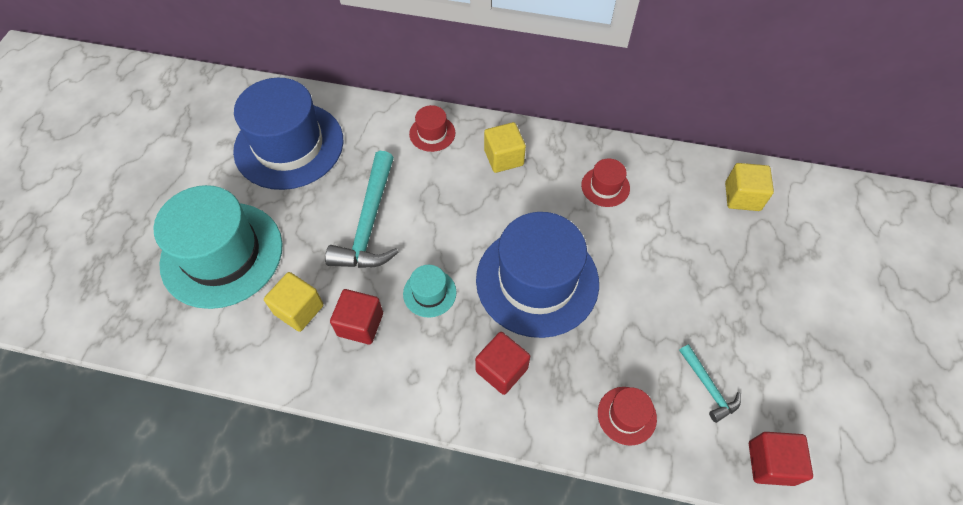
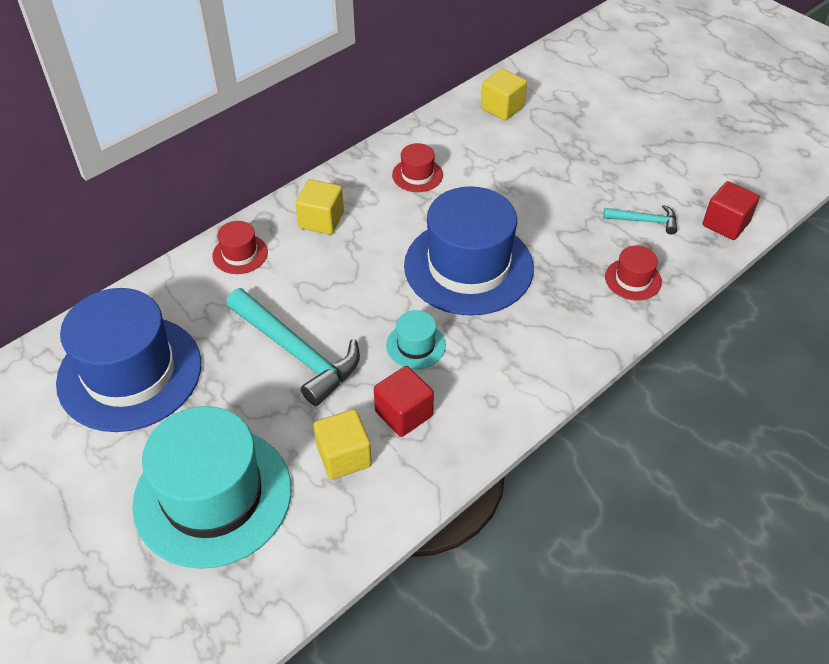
camera: 55 degrees left, 10 degrees down
(501, 370) = (533, 335): red cube -> none

